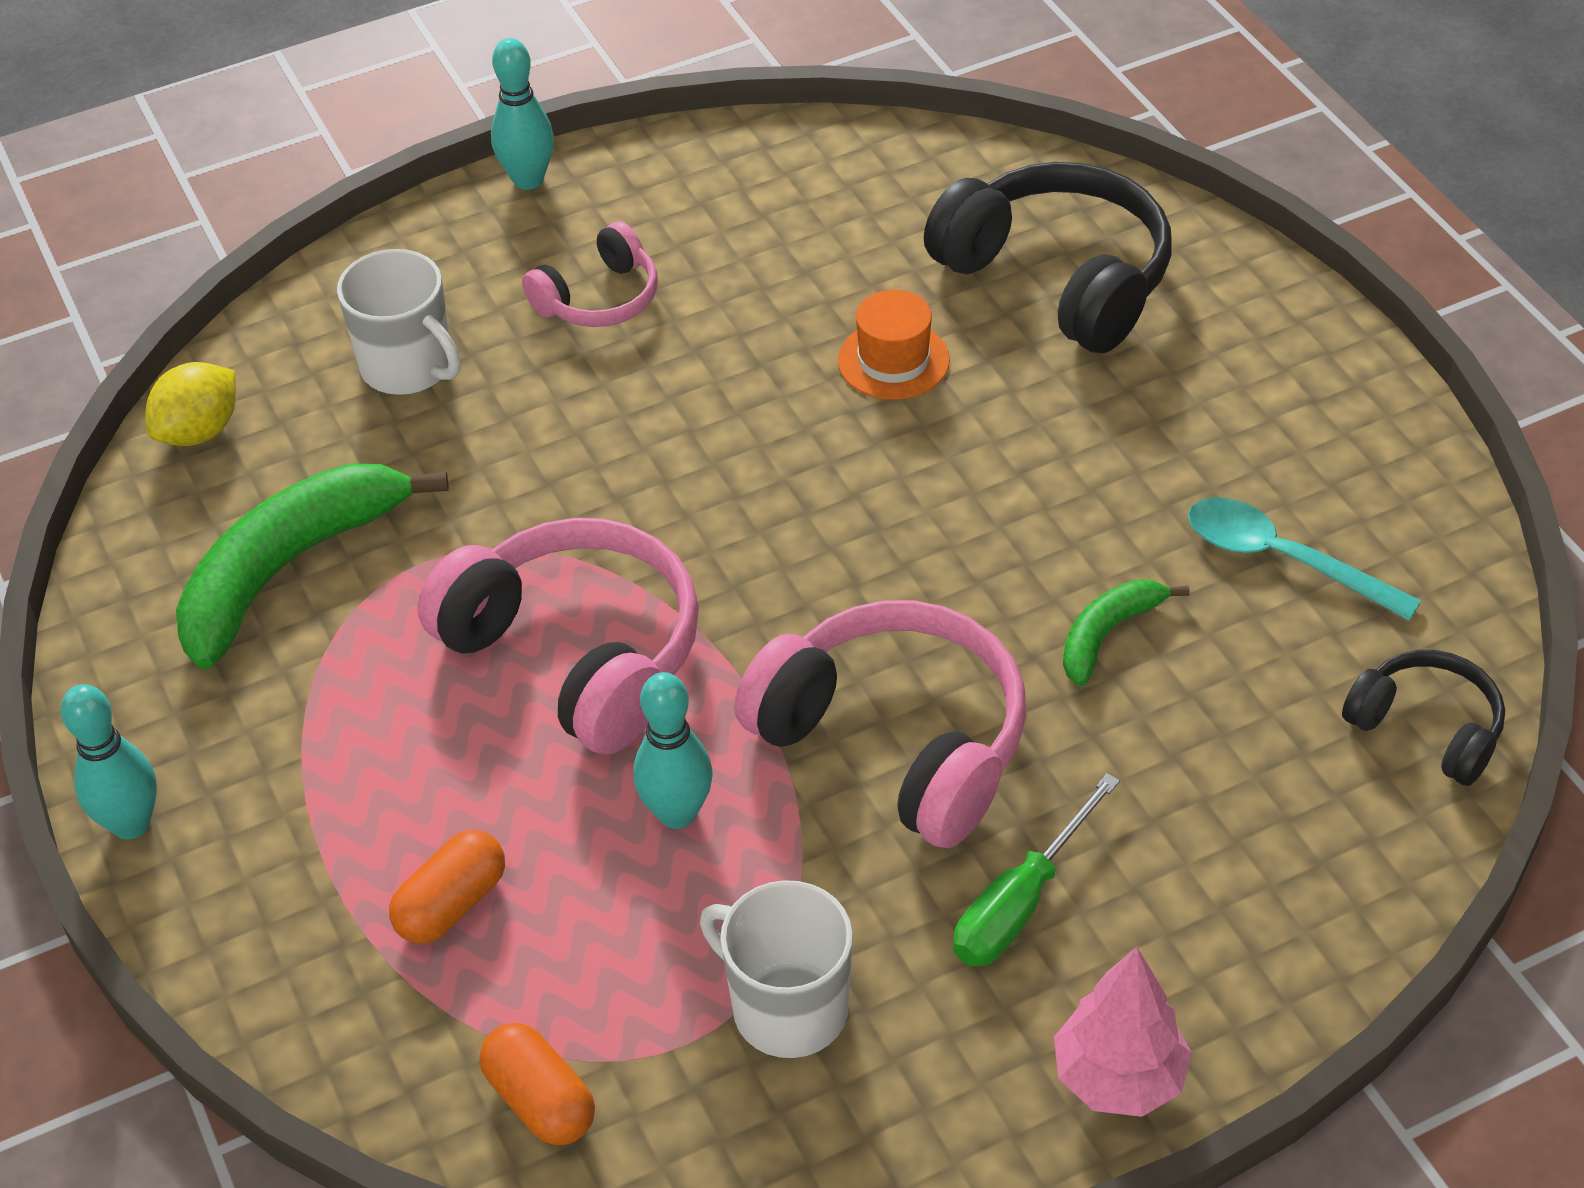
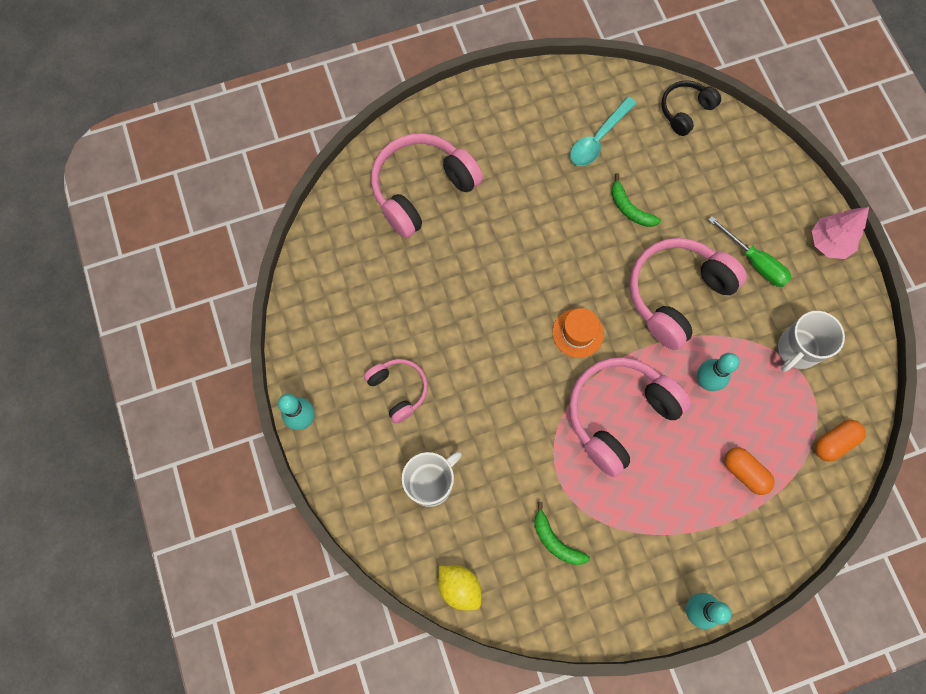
camera: 85 degrees left, 25 degrees up
(289, 568) = (555, 541): green banana -> green banana, size x0.50
(893, 360) = (463, 265): orange hat -> orange hat (578, 333)
(1057, 278) = (422, 189): black headphones -> pink headphones

